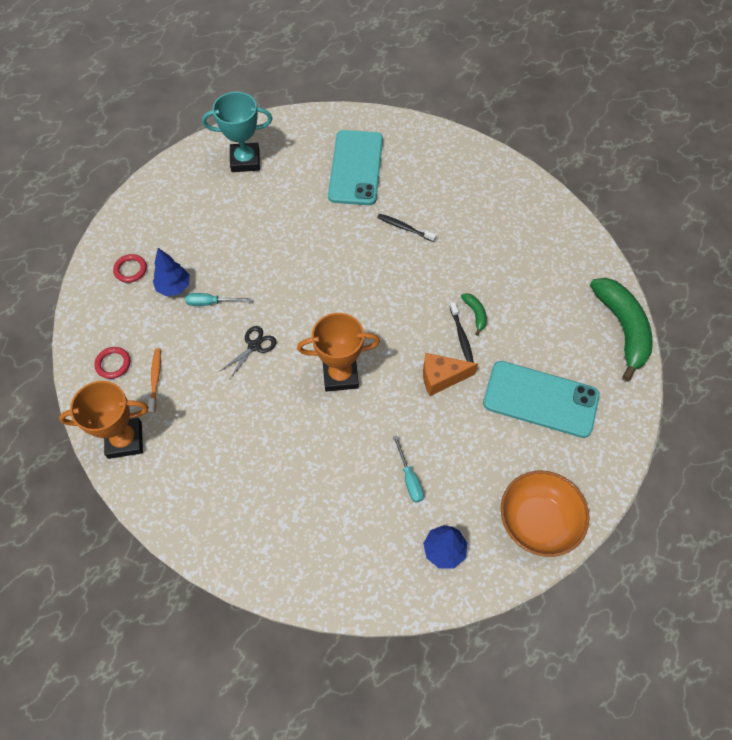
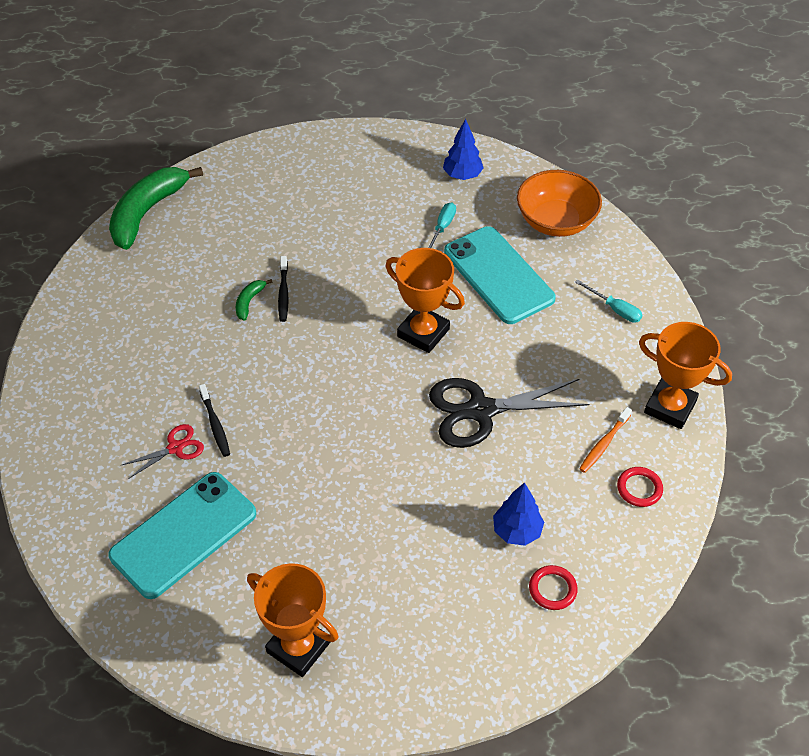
camera: 140 degrees left, 10 degrees down
(211, 303) = (489, 485): turquoise screwdriver -> turquoise screwdriver (614, 309)
(245, 161) = (298, 647): turquoise trophy -> orange trophy
(254, 346) = (480, 411): black scissors -> black scissors, size x1.98
(411, 202) = (175, 447): none -> red scissors
(441, 378) = (338, 275): orange cheese -> none
(461, 336) = (283, 293): black toothbrush -> black toothbrush turned 150 degrees clockwise
(538, 521) = (376, 150): orange bowl -> orange bowl (556, 221)
(540, 399) = (278, 211): turquoise phone -> turquoise phone (498, 275)

